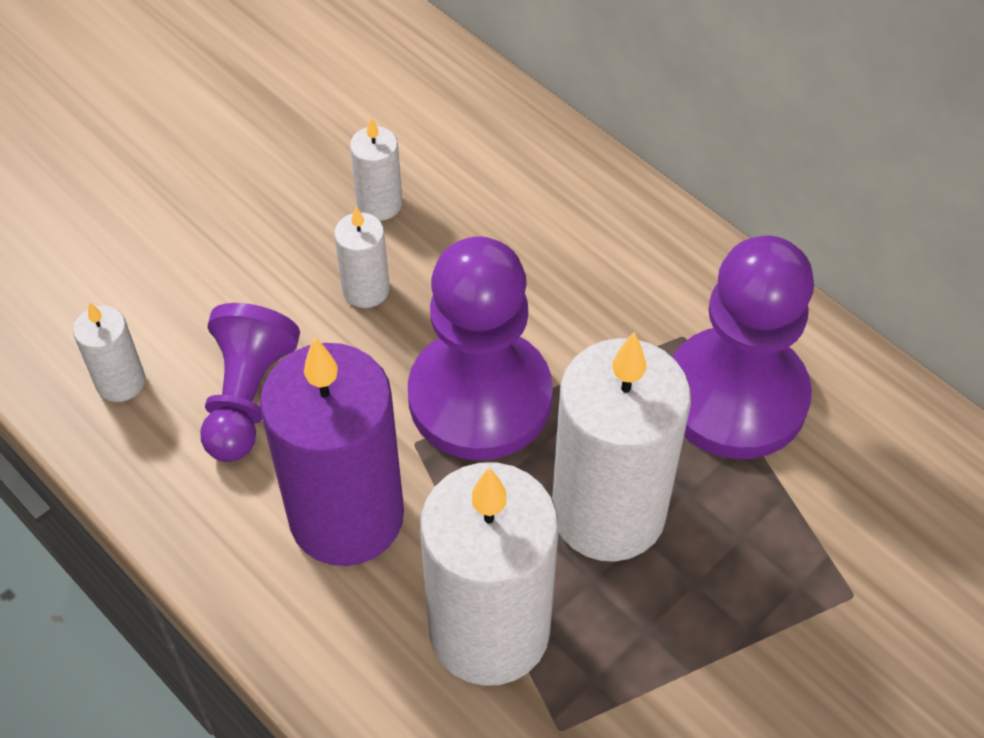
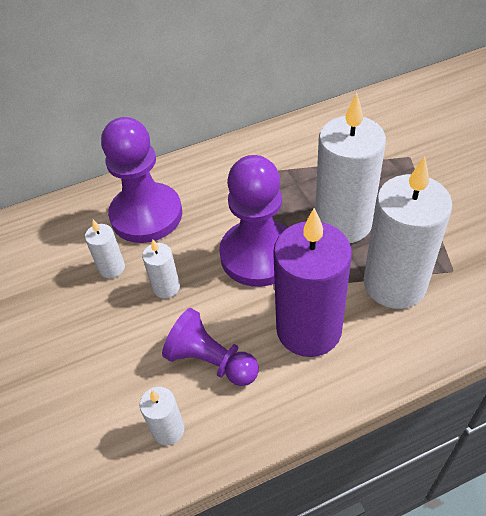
camera: 65 degrees left, 5 degrees down
(735, 397) = (298, 164): purple pawn -> purple pawn (146, 215)

